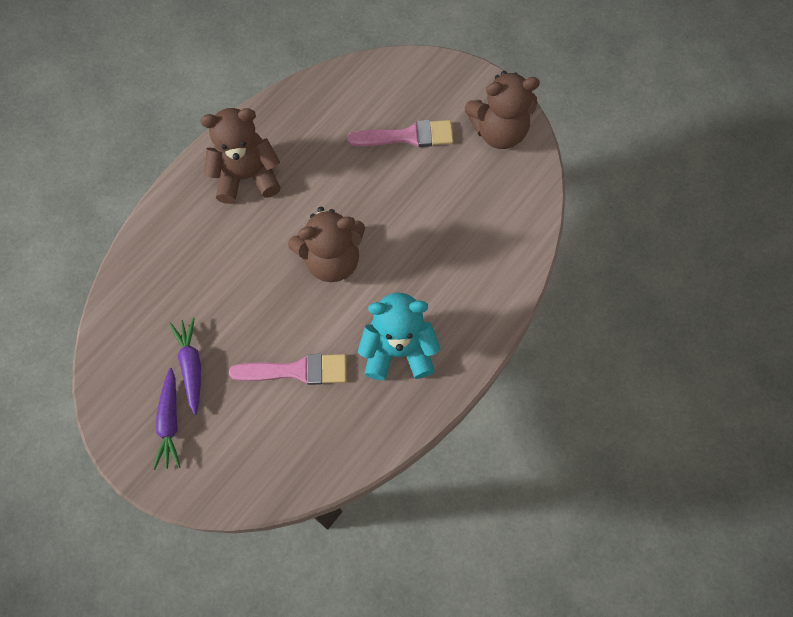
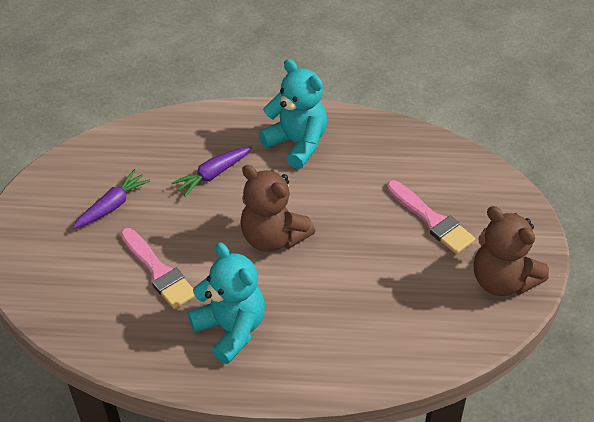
camera: 55 degrees right, 20 degrees down
(170, 422) = (58, 220): purple carrot -> purple carrot (213, 175)
(247, 176) = (297, 143): brown teddy bear -> turquoise teddy bear

